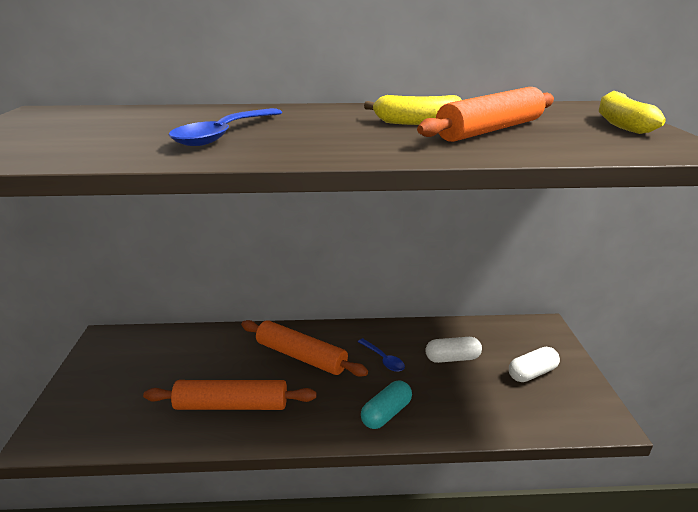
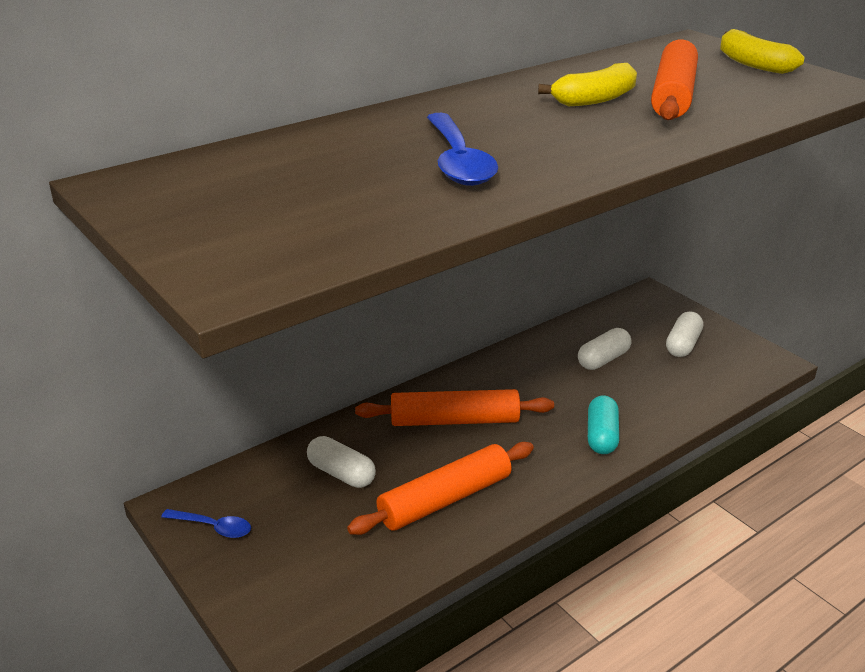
camera: 35 degrees left, 5 degrees up
(198, 359) = (341, 473): none -> white capsule
(383, 359) = (541, 388): blue spoon -> blue spoon (213, 527)

